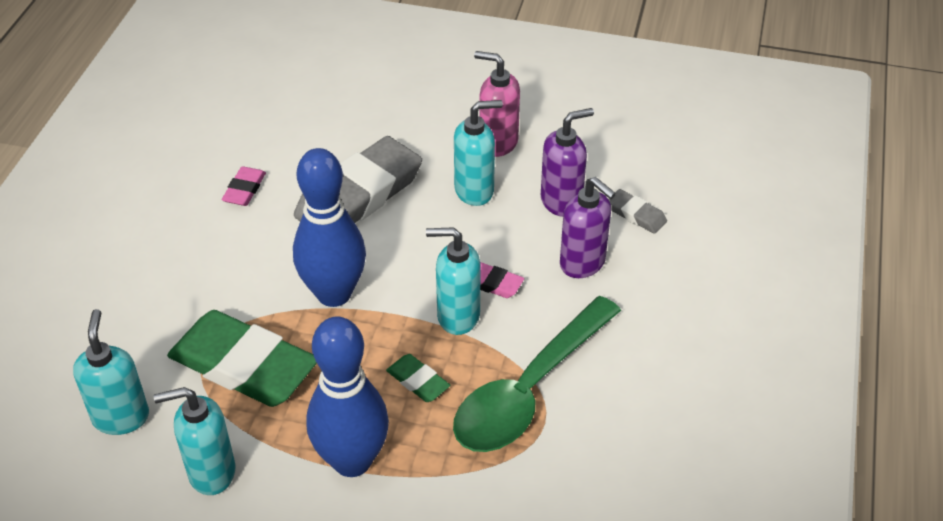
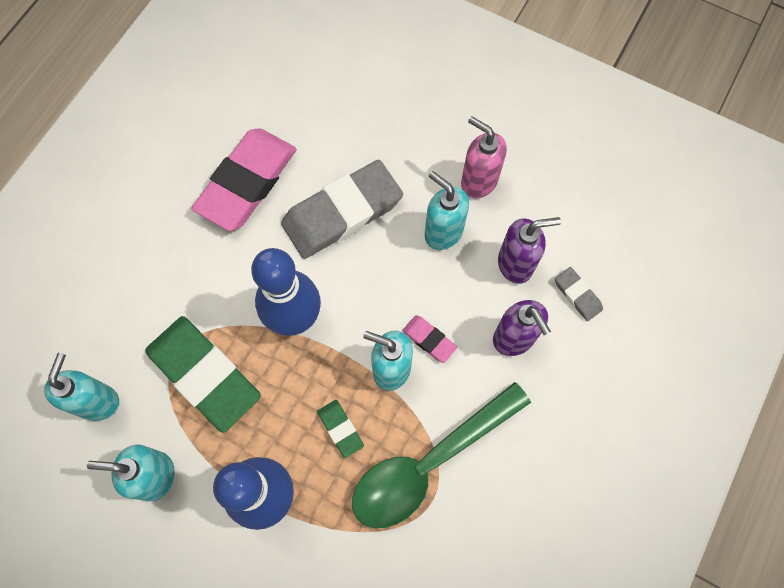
camera: 15 degrees right, 25 degrees up
(244, 189) = (247, 182): pink eraser -> pink eraser, size x2.27
(474, 191) = (443, 232): turquoise soap dispenser -> turquoise soap dispenser turned 135 degrees counterclockwise

